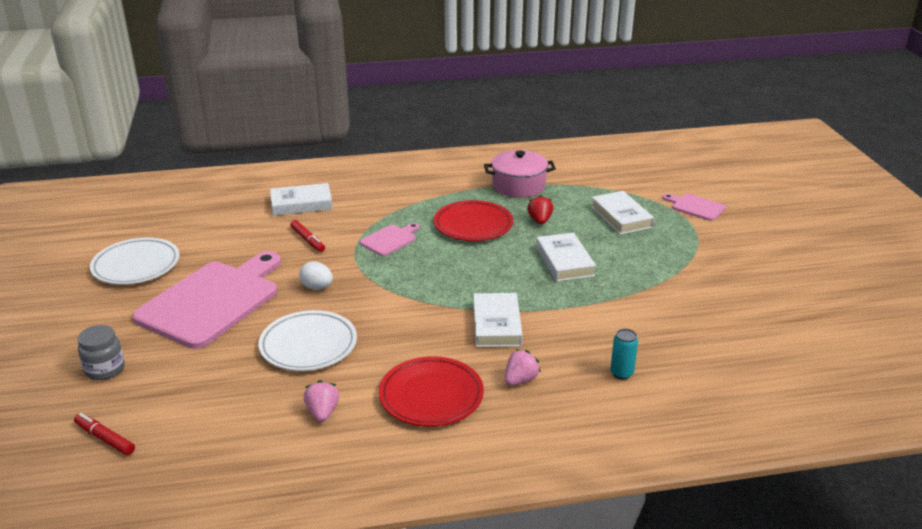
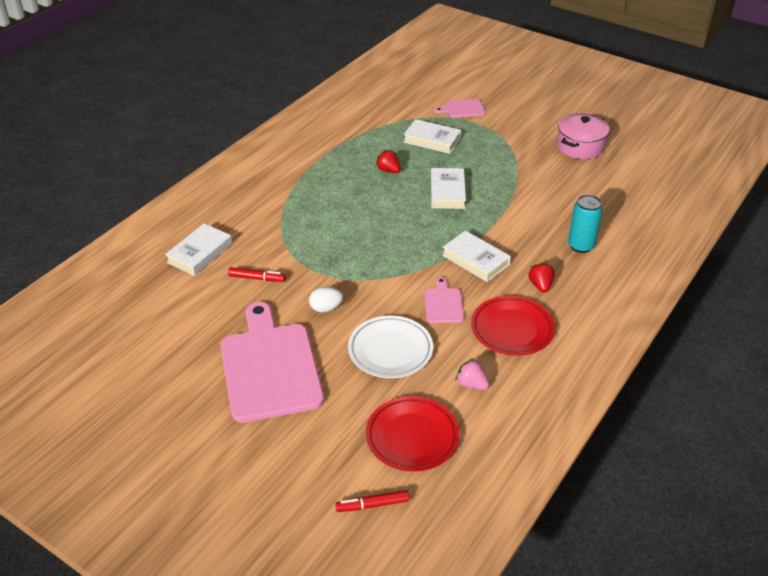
camera: 45 degrees left, 10 degrees up
(105, 369) = (284, 467): grey jar -> none
(136, 266) = (157, 383): white plate -> none
(390, 239) = (315, 242): pink cutting board -> pink cutting board (443, 304)
(473, 225) = (352, 198): red plate -> red plate (412, 437)
(518, 186) = (334, 151): pink pot -> pink pot (580, 146)
(520, 380) = (540, 285): pink strawberry -> red strawberry
(564, 261) = (447, 192): white book -> white book turned 60 degrees clockwise
(621, 373) = (581, 246): turquoise can -> turquoise can, size x1.55

